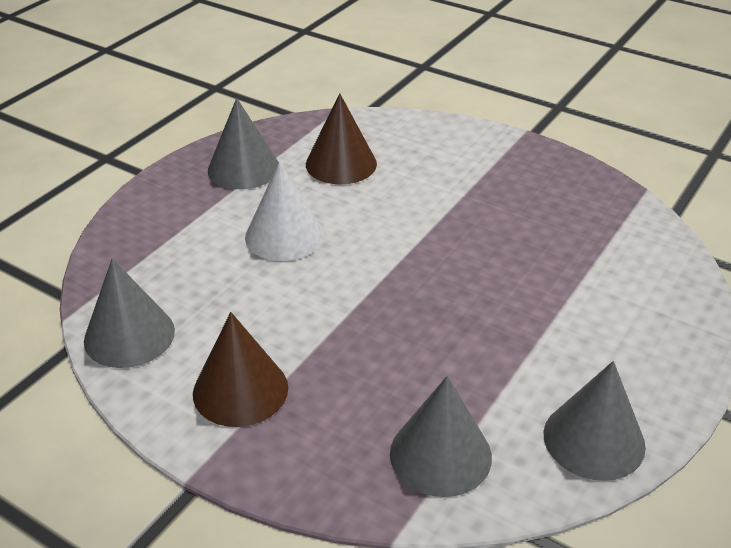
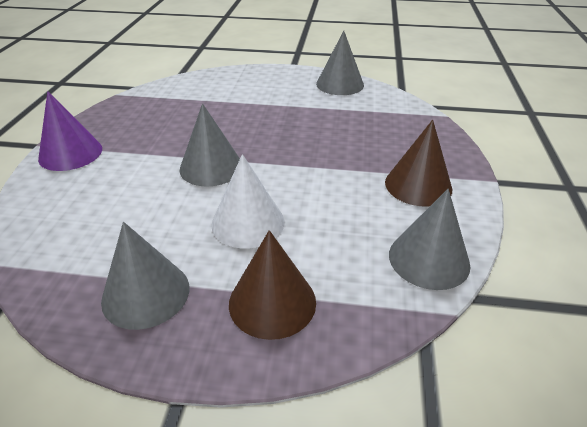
camera: 115 degrees left, 0 degrees up
(341, 164) = (117, 226): brown cone -> brown cone (272, 302)
(440, 454) = (389, 114): grey cone -> grey cone (211, 167)
(494, 148) = (70, 153): none -> purple cone

